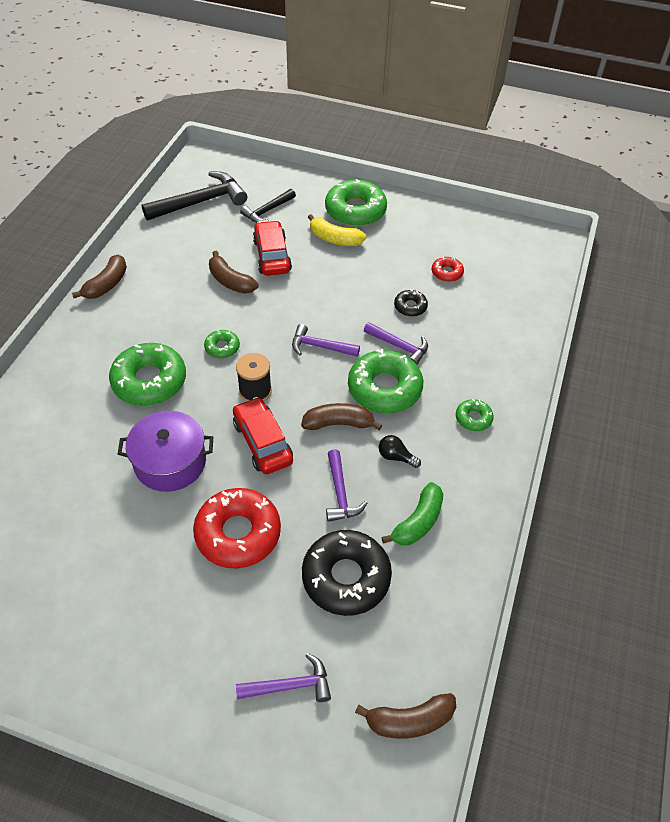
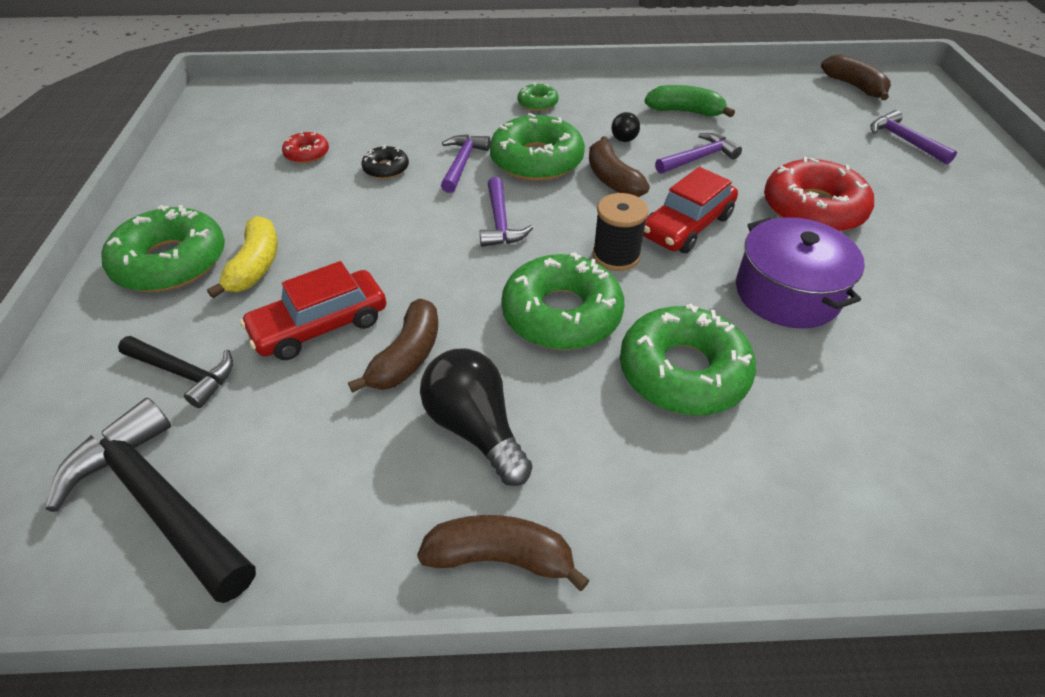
camera: 110 degrees left, 5 degrees down
(171, 293) = (475, 428): none -> black light bulb
(222, 347) = (561, 314): green donut -> green donut, size x2.05
(346, 577) = (780, 135): black donut -> none

